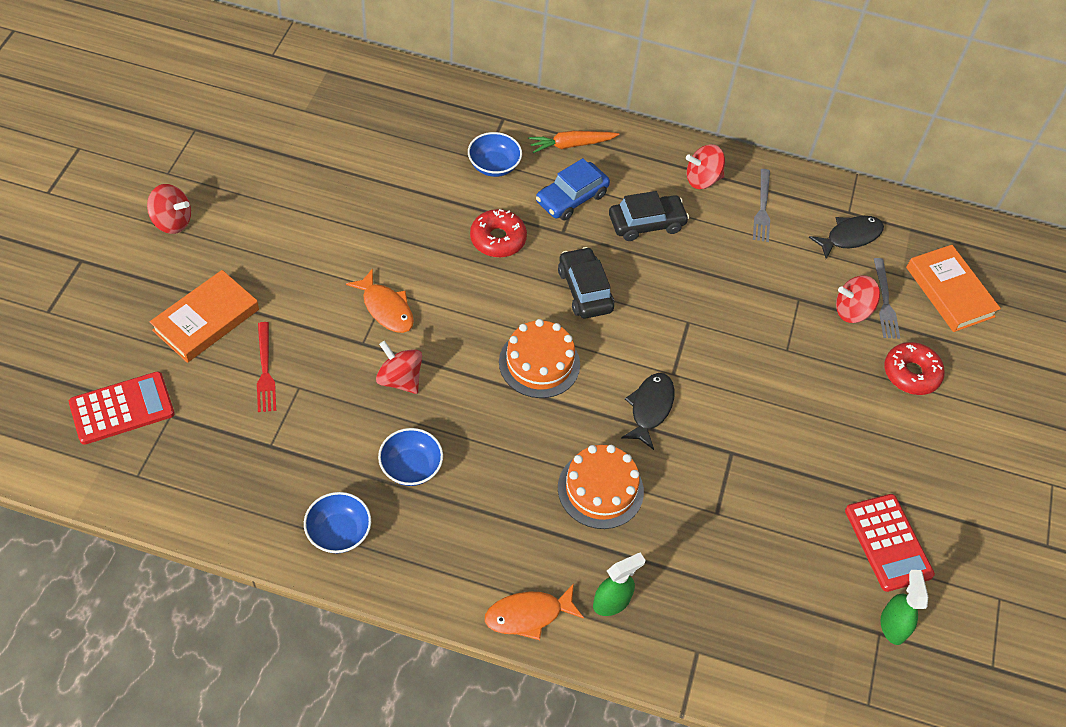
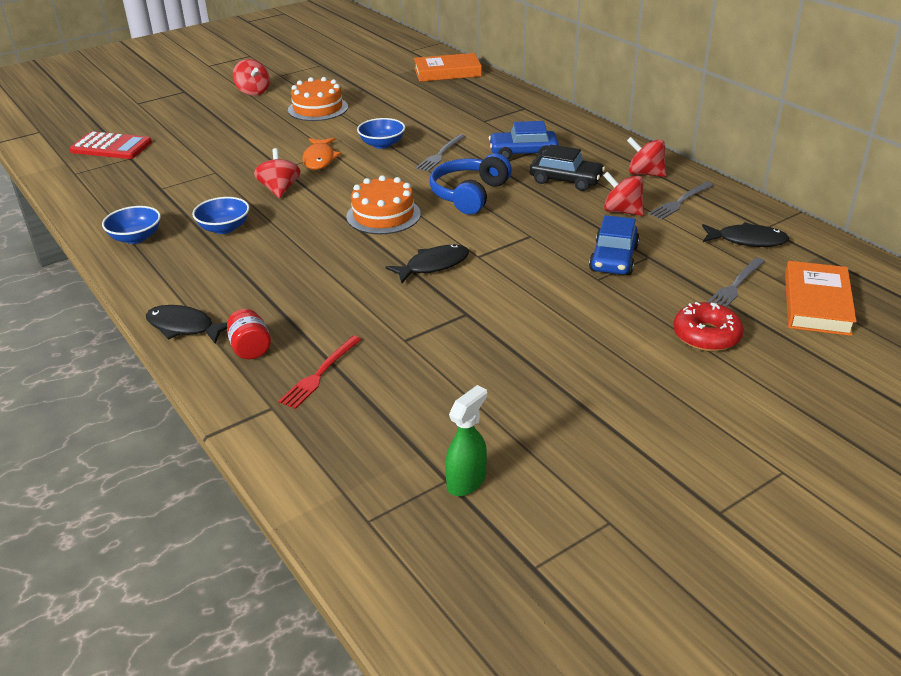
camera: 45 degrees right, 20 degrees down
(206, 320) = (209, 130): orange book -> orange book (447, 72)
(265, 370) = (208, 159): red fork -> red fork (320, 374)
(494, 166) = (486, 124): blue bowl -> blue bowl (382, 144)
(498, 239) = (440, 154): red donut -> grey fork
(528, 615) = (184, 327): orange fish -> black fish
(571, 145) = (558, 131): orange carrot -> none
(584, 290) = (469, 194): black car -> blue headphones
(600, 489) = (333, 289): orange cake -> orange cake (318, 108)
(612, 602) = (250, 349): green spray bottle -> red jar
(777, 316) = (614, 259): none -> blue car
(852, 311) = (693, 280): red spinning top -> red spinning top (622, 211)
(888, 543) = (537, 426): red calculator -> none

